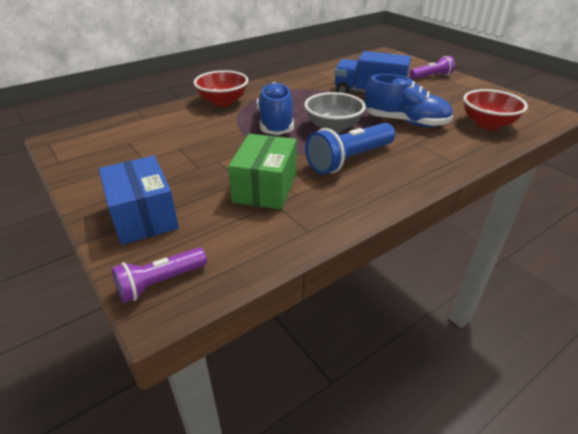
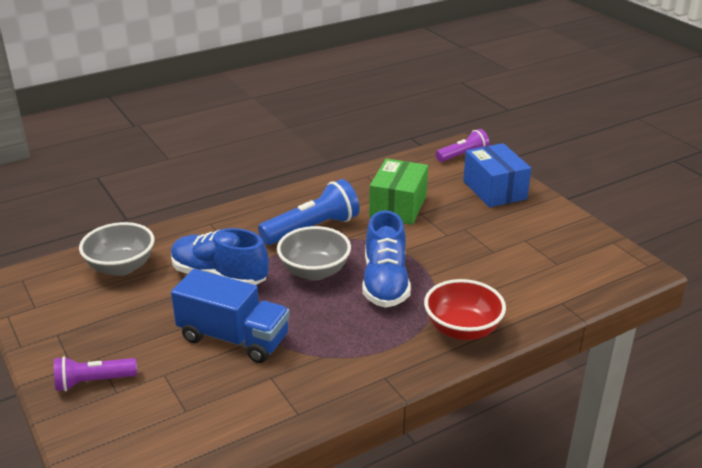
camera: 175 degrees left, 5 degrees down
(487, 124) = (121, 267): red bowl -> grey bowl

